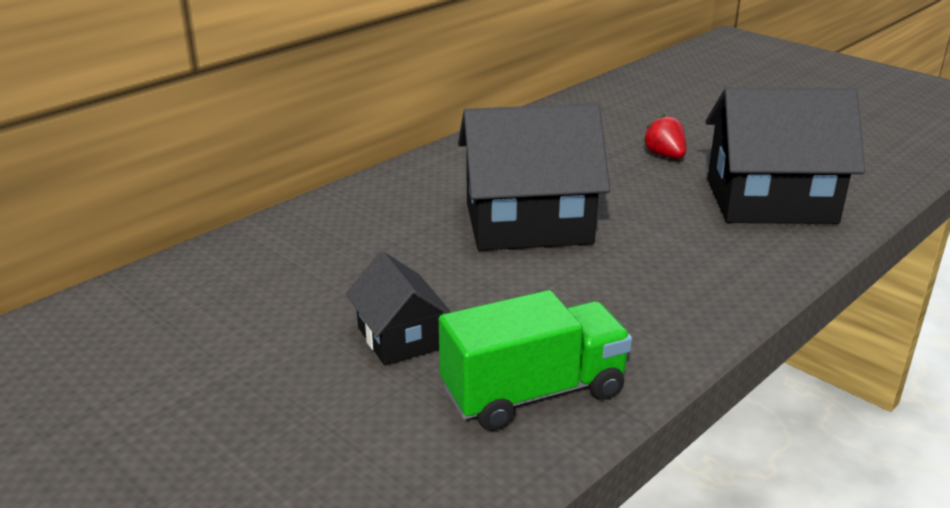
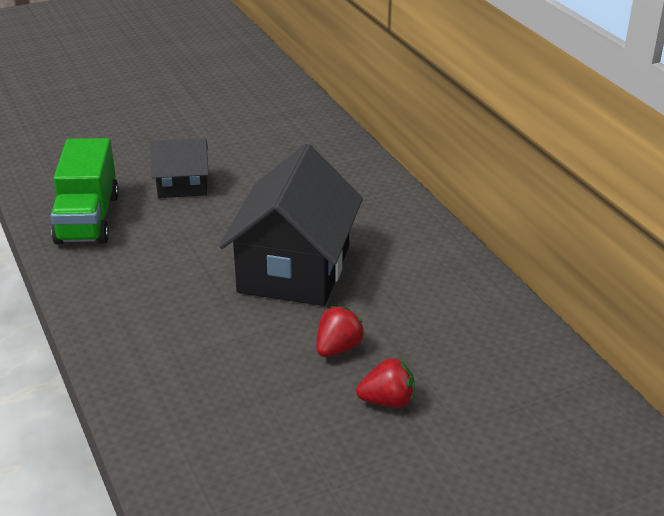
camera: 110 degrees right, 5 degrees up
(624, 183) = (338, 348): none -> red strawberry
(770, 201) = (238, 436): black house -> none

